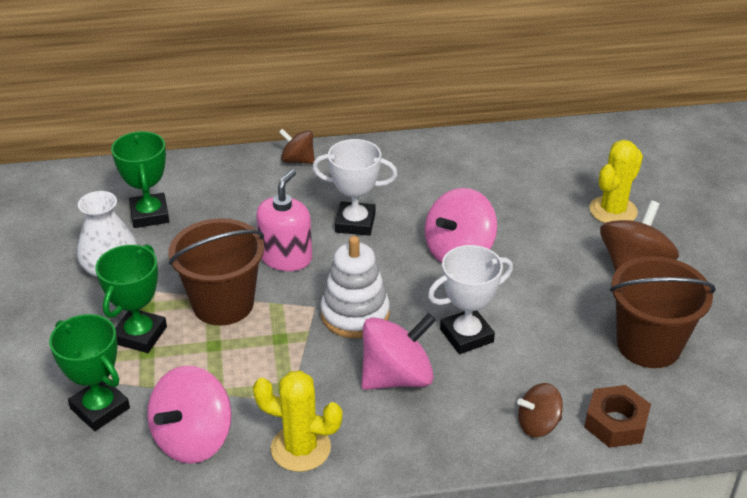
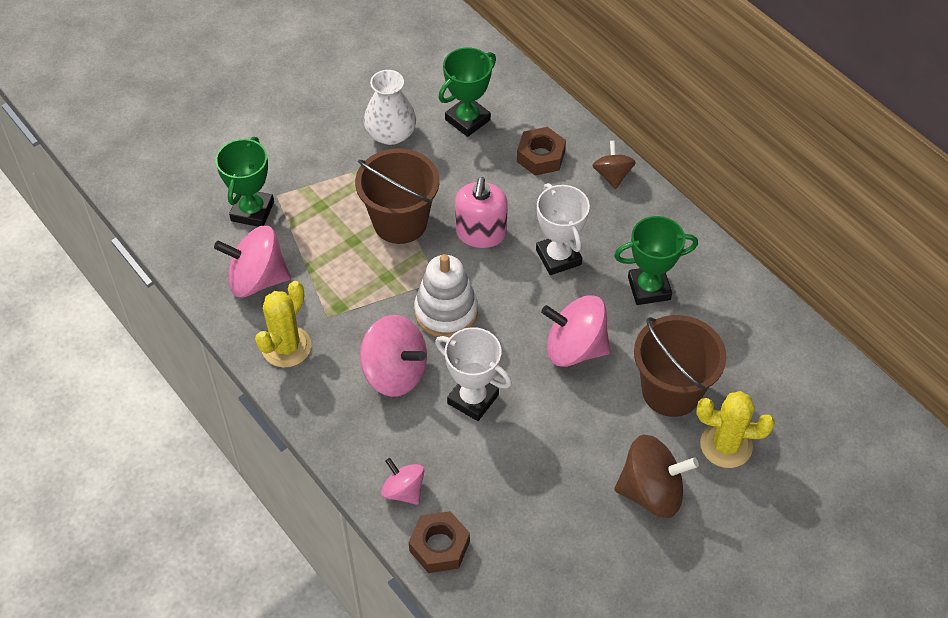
camera: 60 degrees right, 15 degrees up
(140, 335) = (334, 192): green trophy -> green trophy (649, 288)
(237, 189) = (541, 156): none -> brown nut
(286, 257) = (481, 233): pink soap dispenser -> pink soap dispenser turned 105 degrees clockwise
(300, 448) = (286, 347): yellow cactus -> yellow cactus turned 45 degrees clockwise
(538, 424) = (403, 491): brown spinning top -> pink spinning top
(648, 345) = (551, 539): brown bucket -> brown bucket (671, 391)

